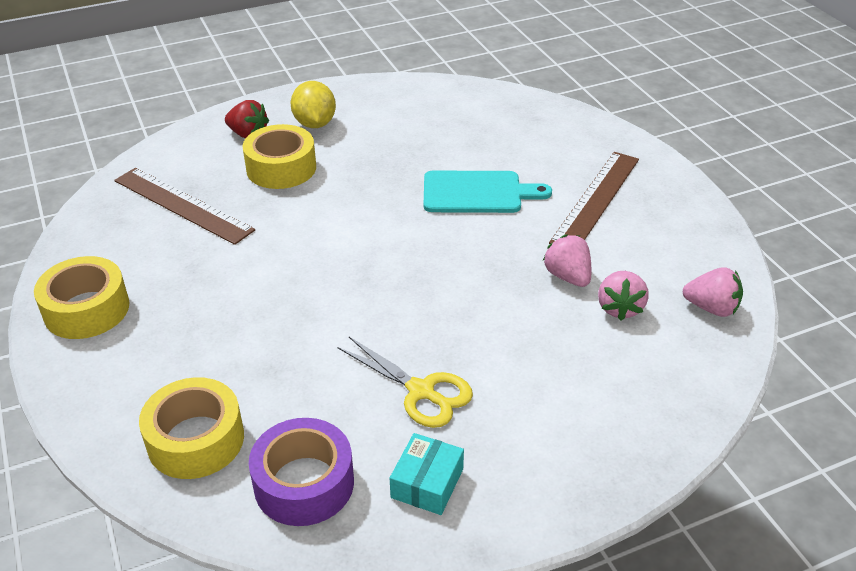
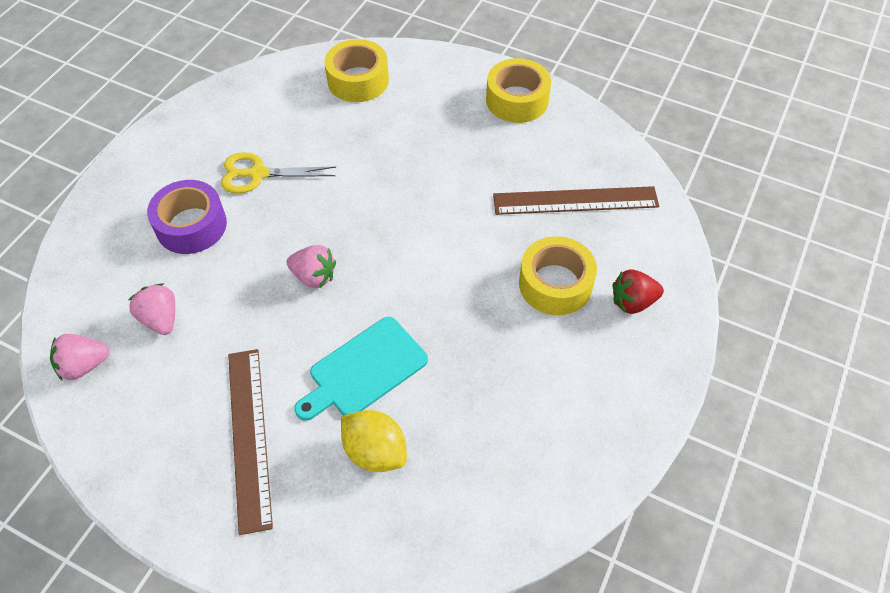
camera: 140 degrees right, 15 degrees up
(304, 483) = (278, 94): purple tape -> purple tape (191, 225)
(315, 124) = (598, 358): yellow lemon -> yellow lemon (375, 451)
(427, 483) = (211, 130): turquoise box -> none
(568, 276) = (220, 324): pink strawberry -> pink strawberry (314, 276)

